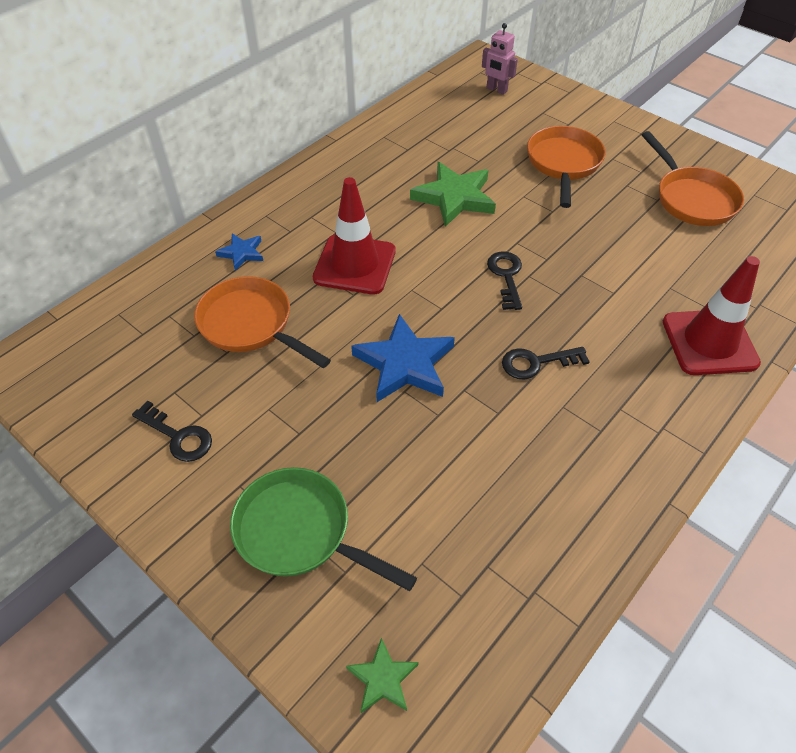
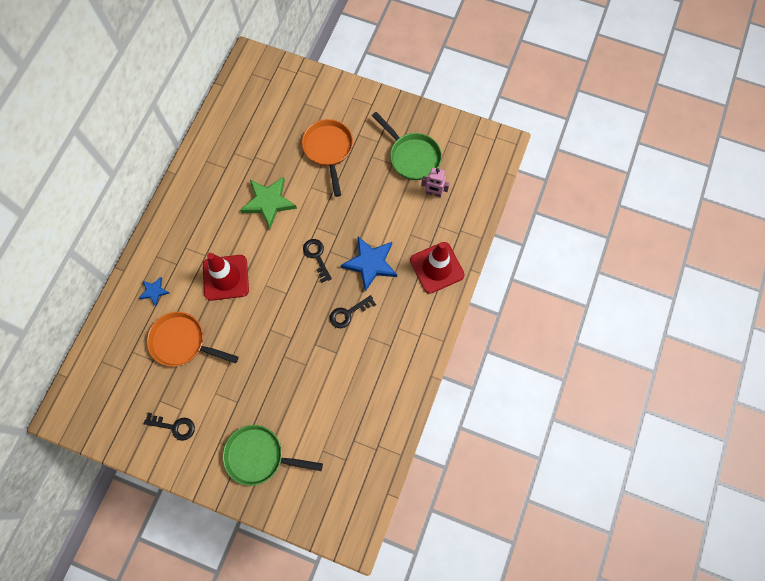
camera: 20 degrees left, 20 degrees up
(382, 679) = (322, 511): green star -> none
(405, 363) = (278, 338): blue star -> blue star (370, 263)
(496, 90) = (267, 89): pink robot -> pink robot (433, 193)
(692, 199) = (412, 156): orange pan -> green pan

